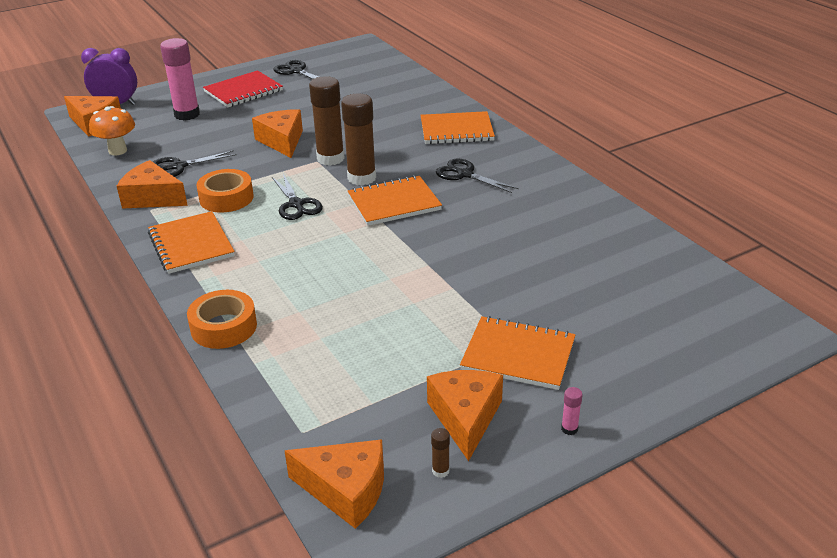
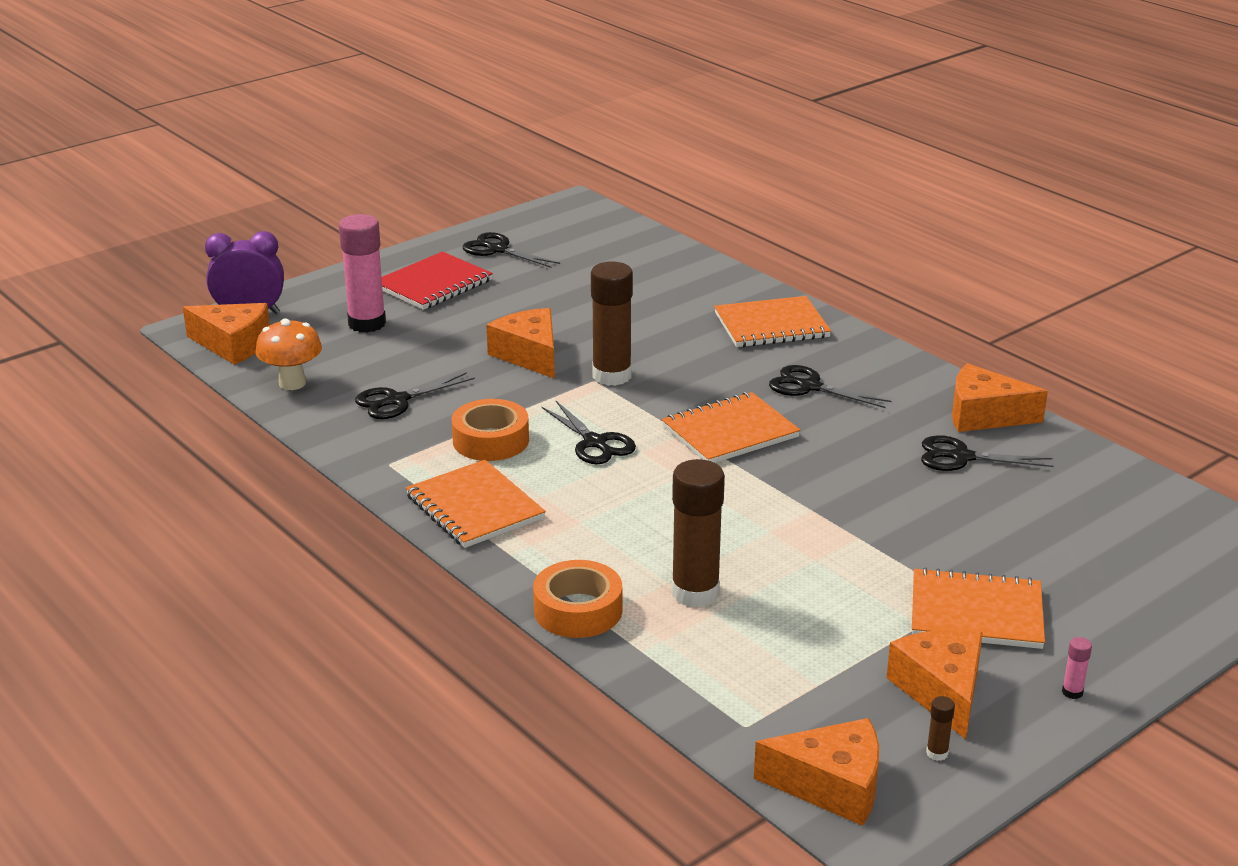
camera: 10 degrees left, 5 degrees down
(152, 198) = (383, 447): orange cheese -> orange cheese (984, 415)
(361, 178) = (669, 400): brown glue stick -> brown glue stick (695, 592)
(554, 233) = (962, 457): none -> black scissors

